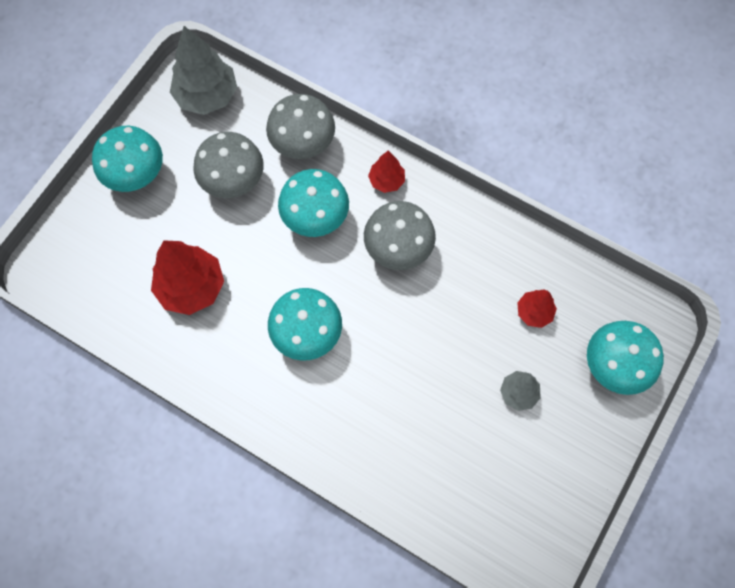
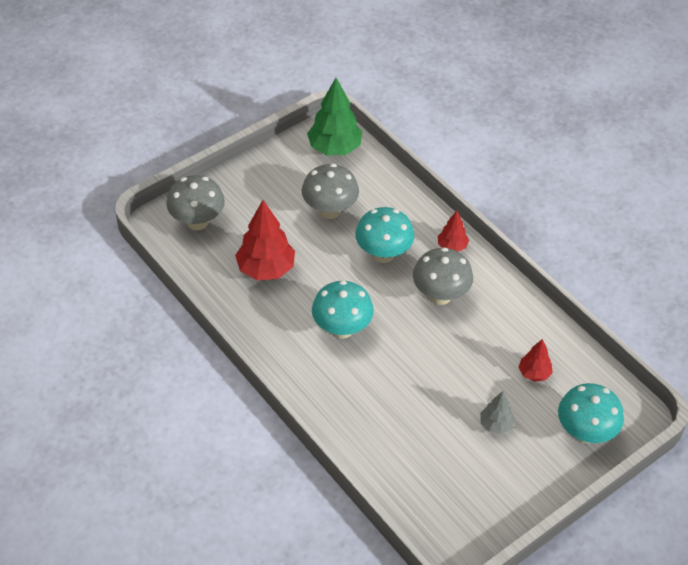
camera: 20 degrees right, 20 degrees down
(137, 176) = (257, 184): turquoise mushroom -> none
(207, 96) = (334, 148): grey tree -> green tree
(303, 145) = (395, 203): grey mushroom -> grey mushroom (197, 222)

